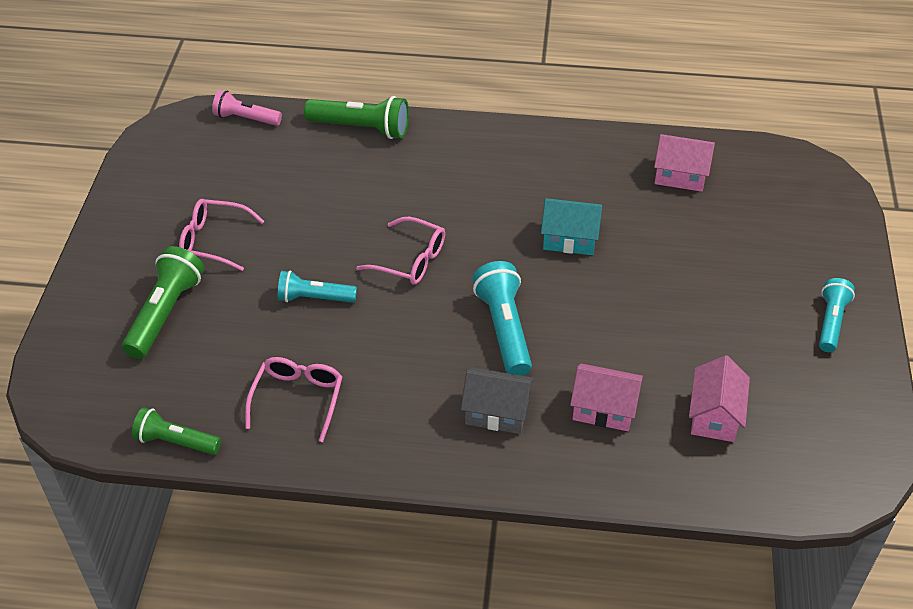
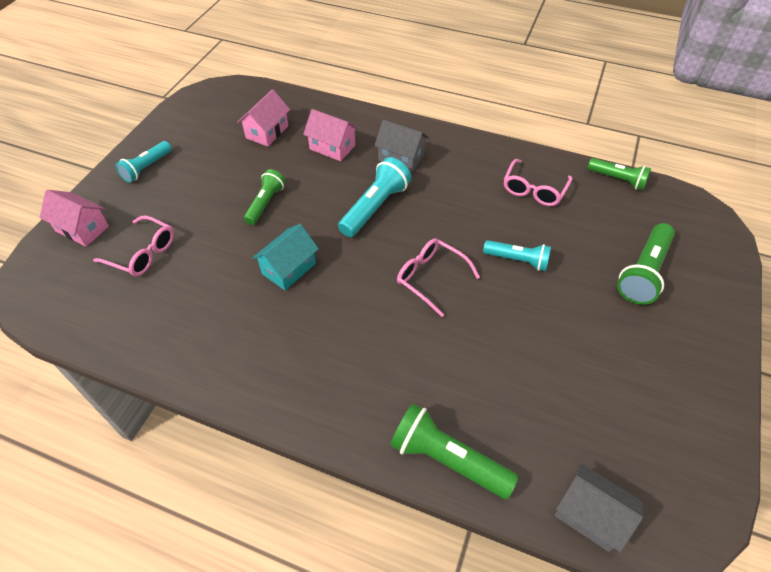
camera: 165 degrees left, 5 degrees up
(213, 241) = (610, 336): pink glasses -> pink glasses (143, 253)
(246, 118) = (590, 515): pink flashlight -> grey house
(504, 329) = (375, 207): turquoise flashlight -> turquoise flashlight turned 150 degrees counterclockwise
(569, 239) = (289, 268): turquoise house -> turquoise house turned 75 degrees counterclockwise
(643, 306) = (265, 203): none -> green flashlight
(680, 176) = (151, 311): pink house -> pink house (82, 229)

